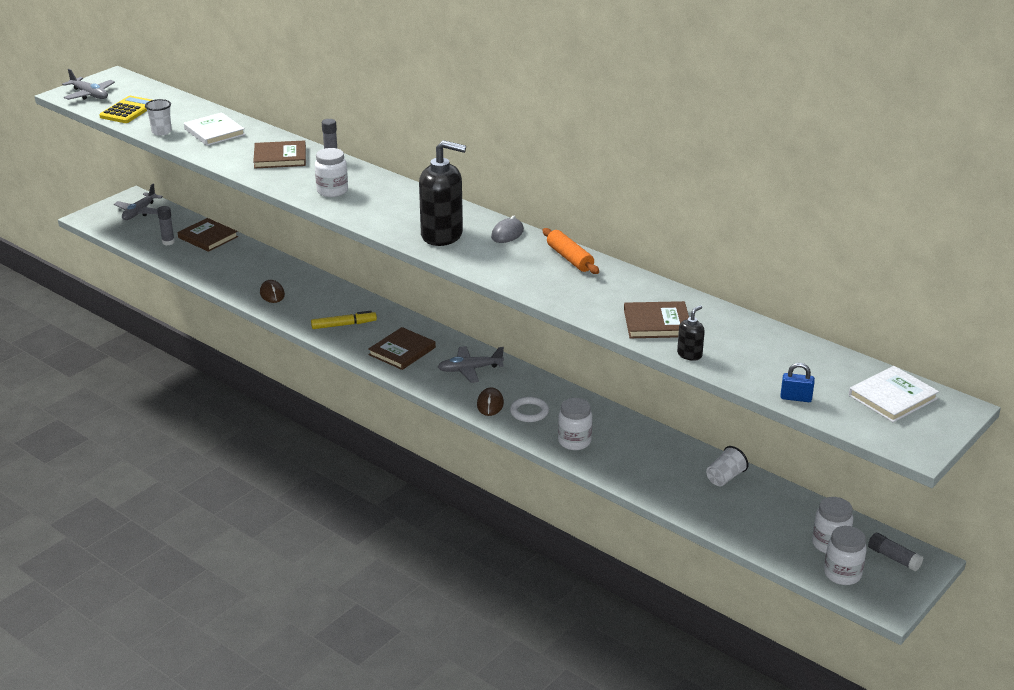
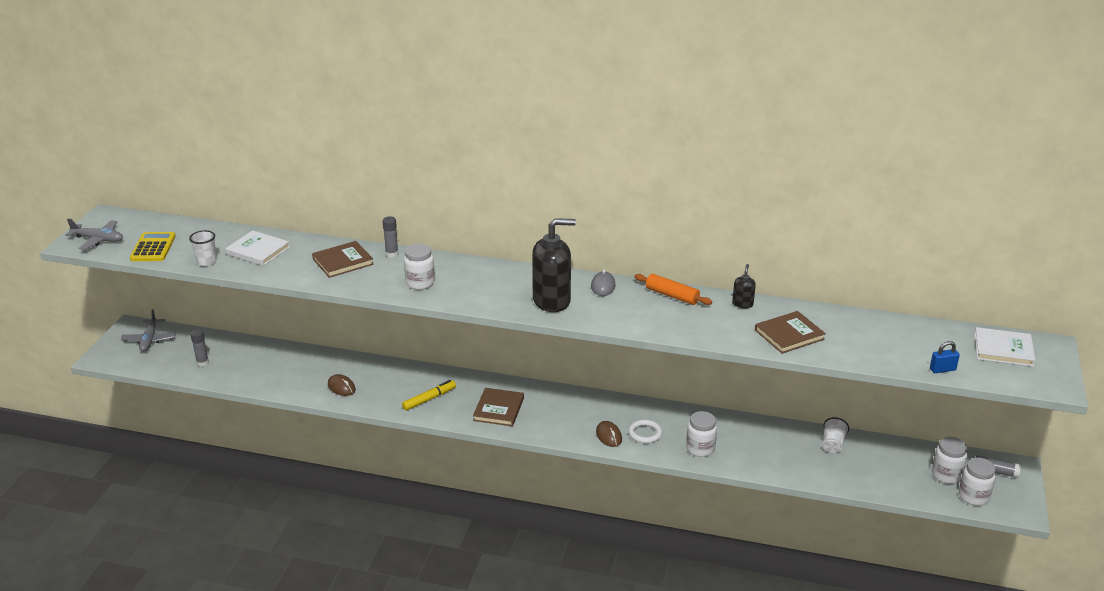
camera: 25 degrees left, 0 degrees up
(208, 237) = (237, 348): brown book -> none
(469, 369) = (567, 410): grey plane -> none
(689, 354) = (837, 355): black soap dispenser -> black soap dispenser (742, 304)
(892, 397) = (1003, 349): white book -> white book turned 75 degrees clockwise

